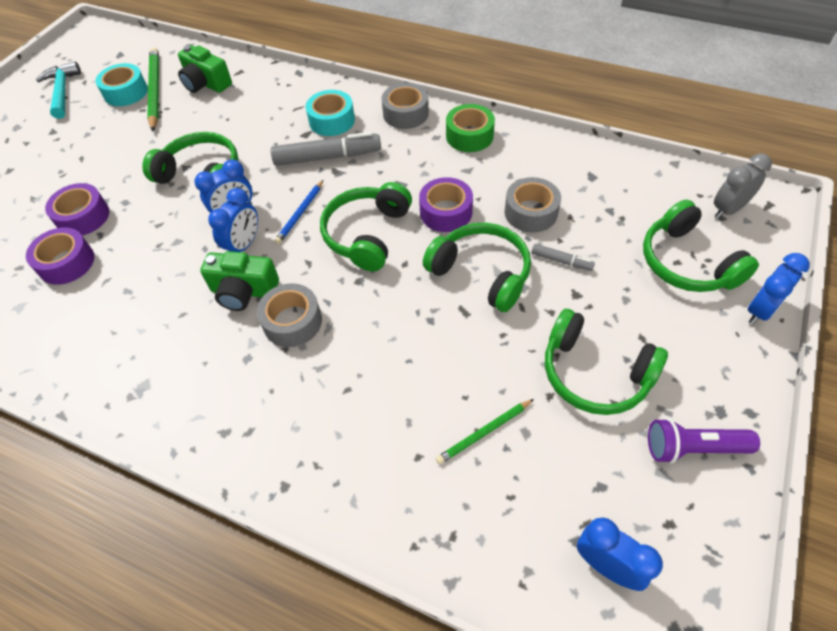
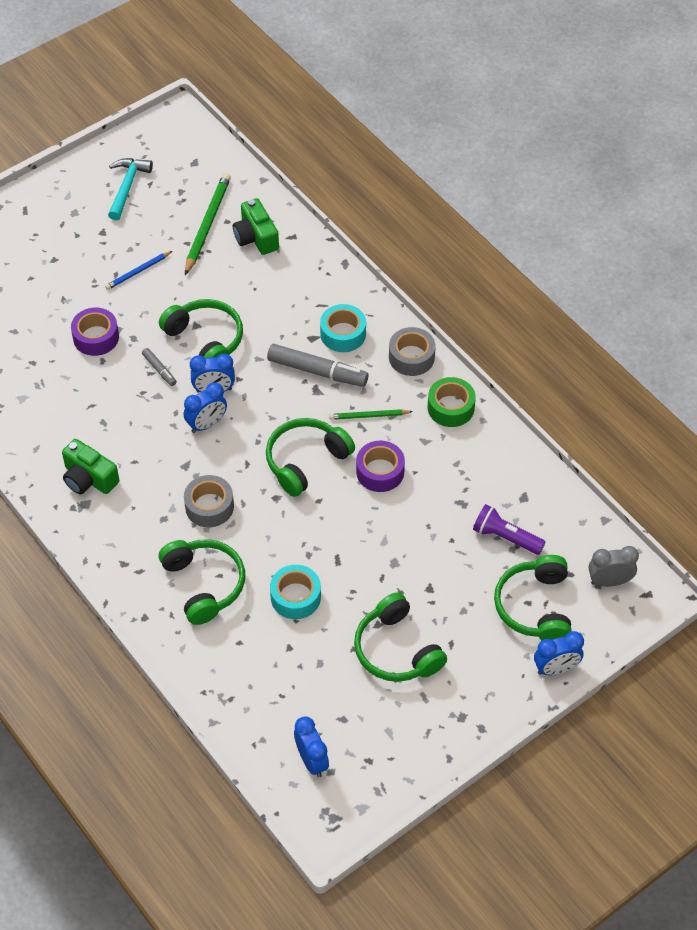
camera: 25 degrees right, 0 degrees up
(66, 263) = (68, 375): purple tape -> none
(126, 92) = (181, 215): turquoise tape -> turquoise tape (295, 597)
(244, 291) = (187, 464): green camera -> green camera (89, 478)
(300, 213) = (264, 416): blue pencil -> blue pencil (138, 272)
(481, 273) = (371, 537): green headphones -> green headphones (204, 584)
(484, 432) = (292, 649): green pencil -> green pencil (369, 416)
(531, 212) = (447, 505): grey tape -> none
(561, 261) = (439, 557): grey marker -> grey marker (159, 369)
(692, 448) = (422, 728): purple flashlight -> purple flashlight (505, 537)

